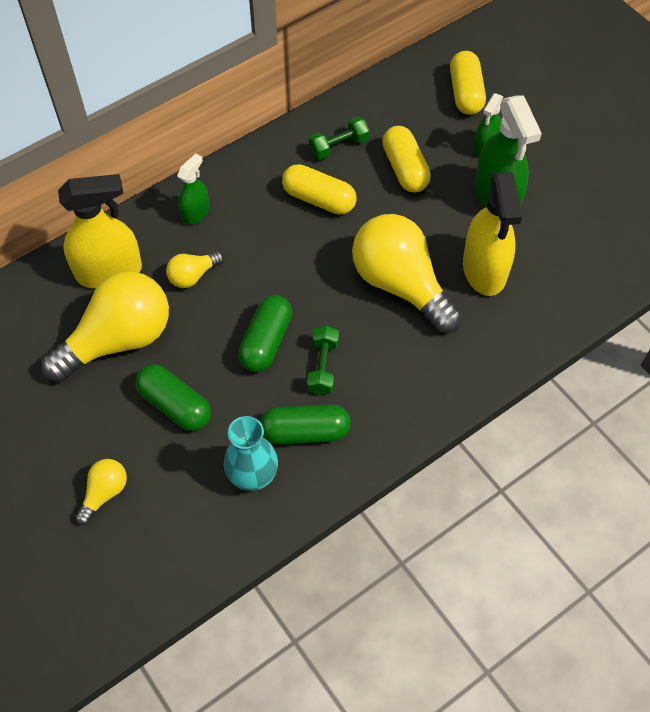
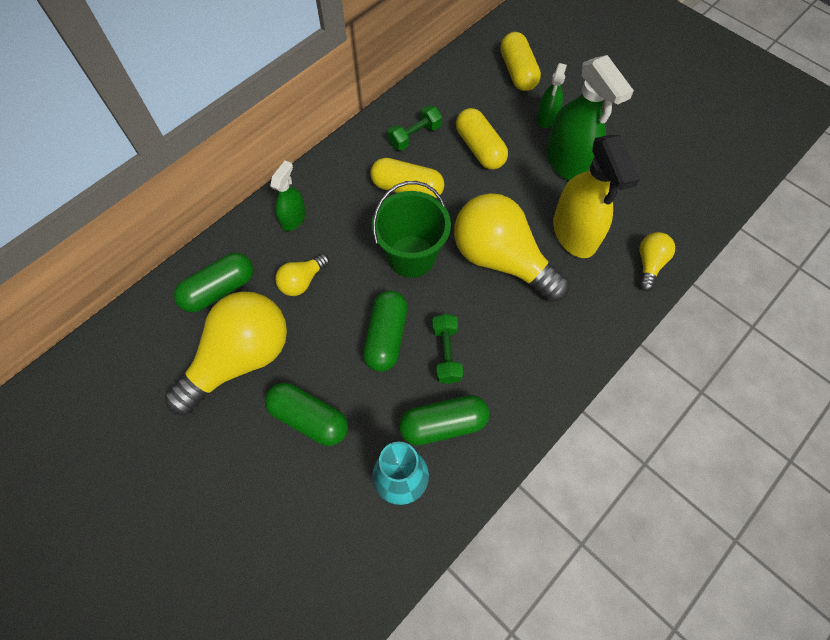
camera: 10 degrees left, 5 degrees up
(104, 493) = (254, 527): yellow light bulb -> yellow light bulb (649, 264)
(109, 272) = (219, 290): yellow spray bottle -> green capsule
(308, 268) = (411, 256): none -> green bucket

